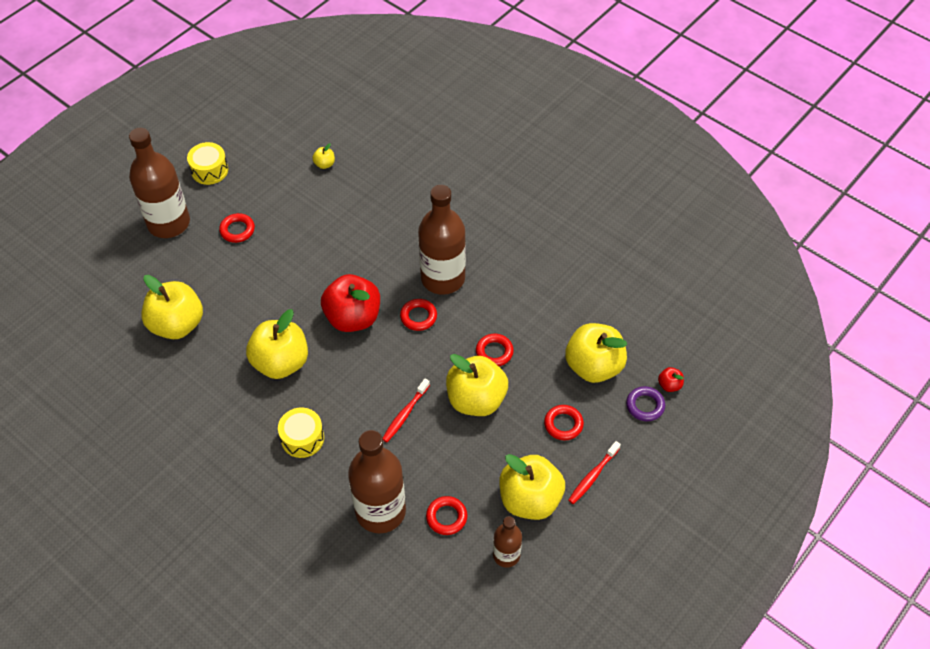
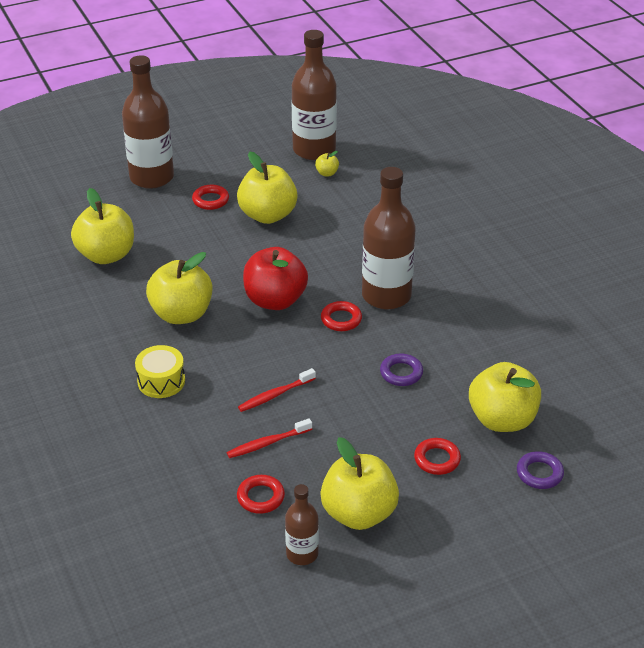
camera: 25 degrees right, 15 degrees down
(209, 170) = (215, 149): yellow drum -> none
(380, 511) = (197, 468): brown bottle -> brown bottle (314, 150)
(476, 400) = (356, 407): yellow apple -> yellow apple (268, 215)
(494, 352) = (401, 373): red ring -> purple ring
(593, 476) = (442, 516): red toothbrush -> red toothbrush (268, 443)
(669, 385) = (579, 464): red apple -> none

